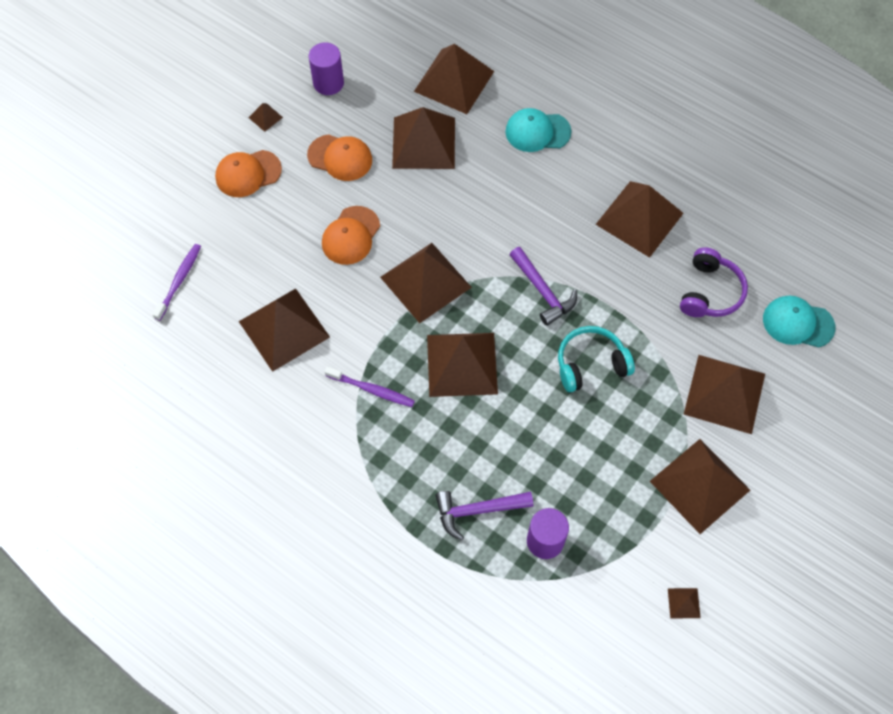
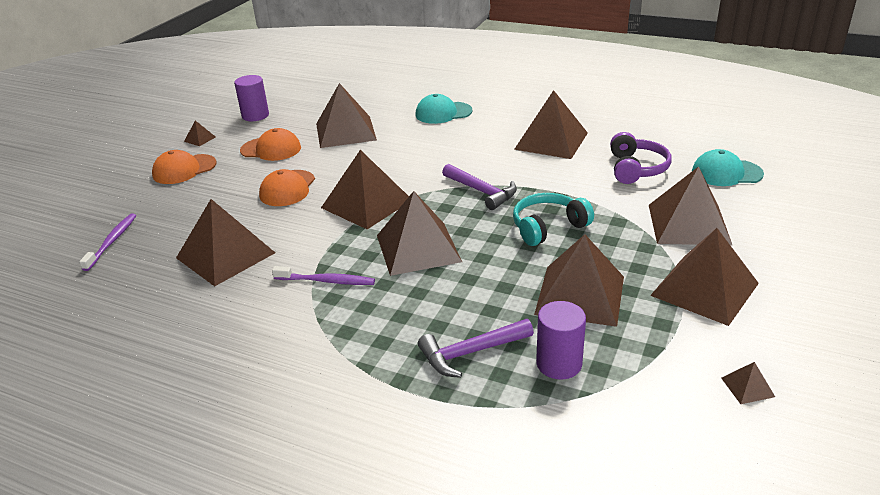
camera: 10 degrees left, 30 degrees down
(454, 81) = (364, 100): brown pyramid -> brown pyramid (580, 295)

